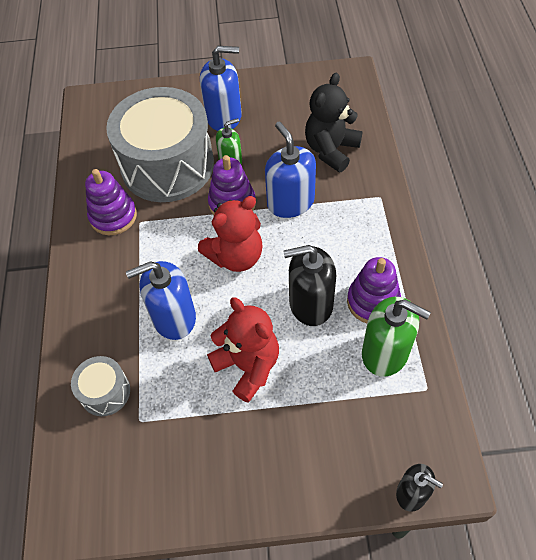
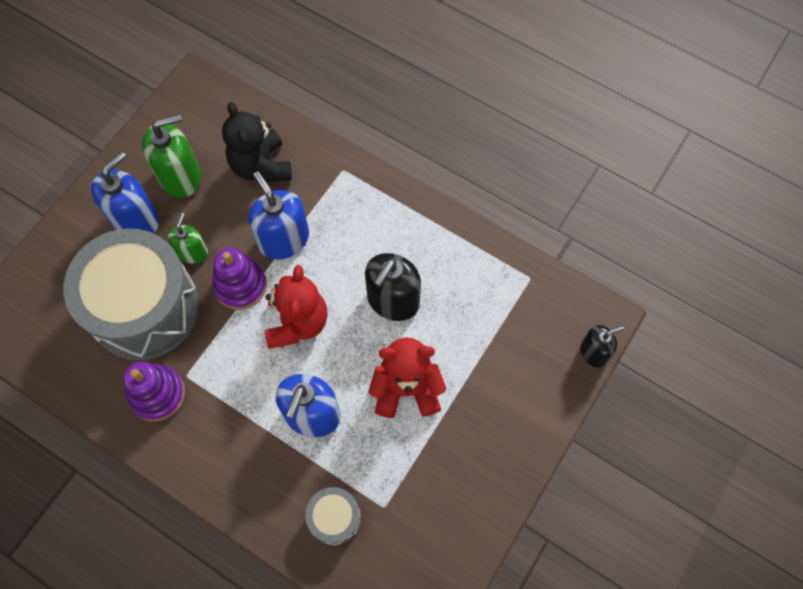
camera: 55 degrees left, 10 degrees up
(290, 202) = (283, 239): blue soap dispenser -> blue soap dispenser turned 45 degrees clockwise
(373, 301) = (431, 254): purple stacking toy -> none
(385, 352) = (479, 281): green soap dispenser -> green soap dispenser (180, 177)

